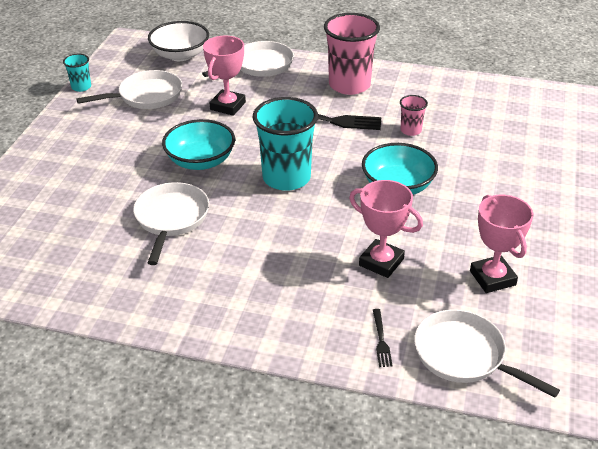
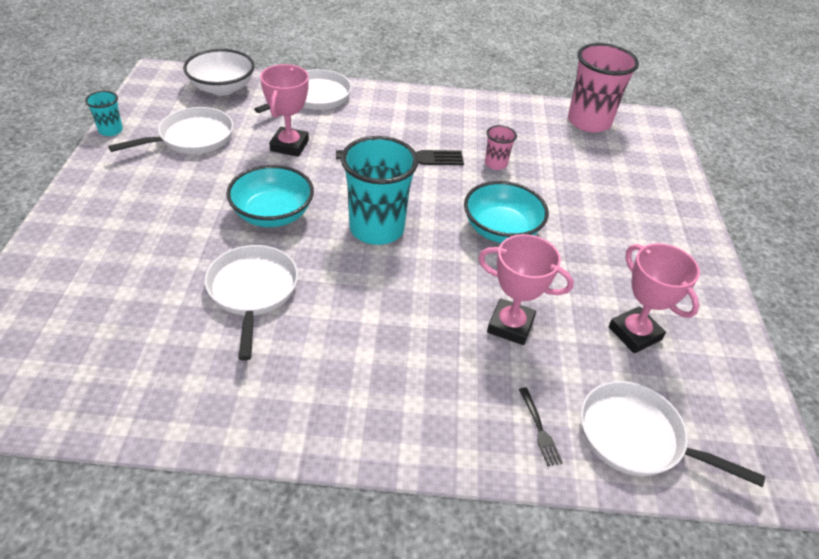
camera: 15 degrees left, 5 degrees up
(349, 85) = (417, 116): pink cup -> pink cup (589, 122)

